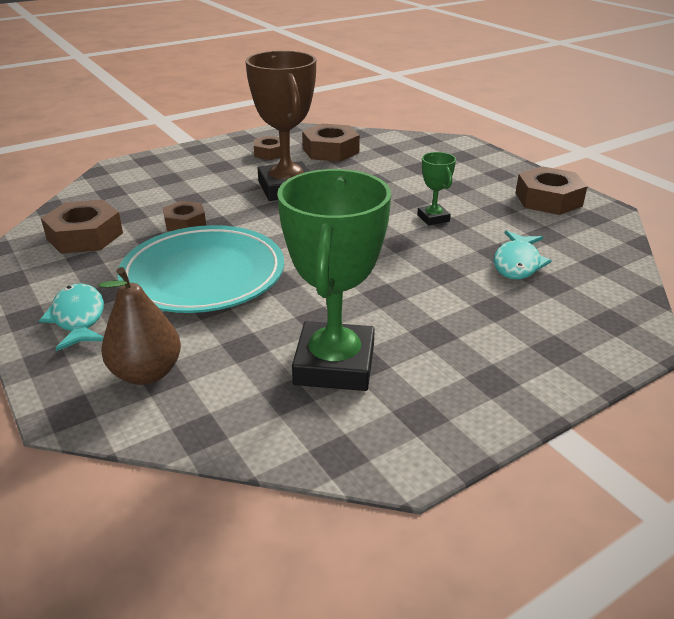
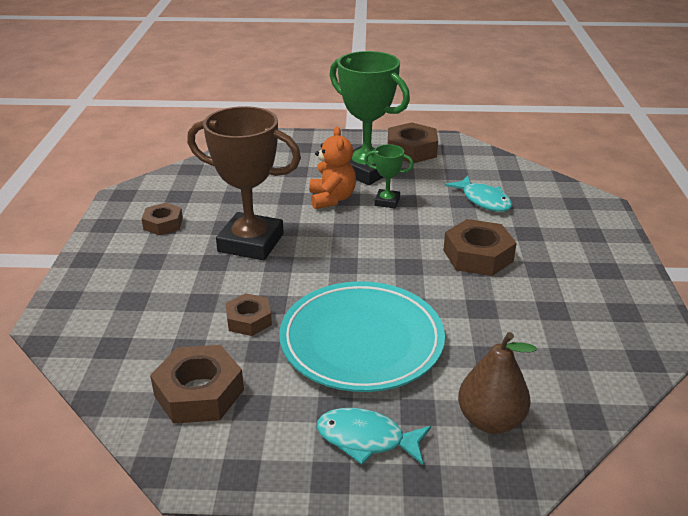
camera: 55 degrees left, 0 degrees up
(330, 151) = (206, 194): brown nut -> brown nut (478, 256)
(334, 364) = (546, 323): green trophy -> green trophy (366, 171)
(398, 194) = (332, 199): none -> orange teddy bear

